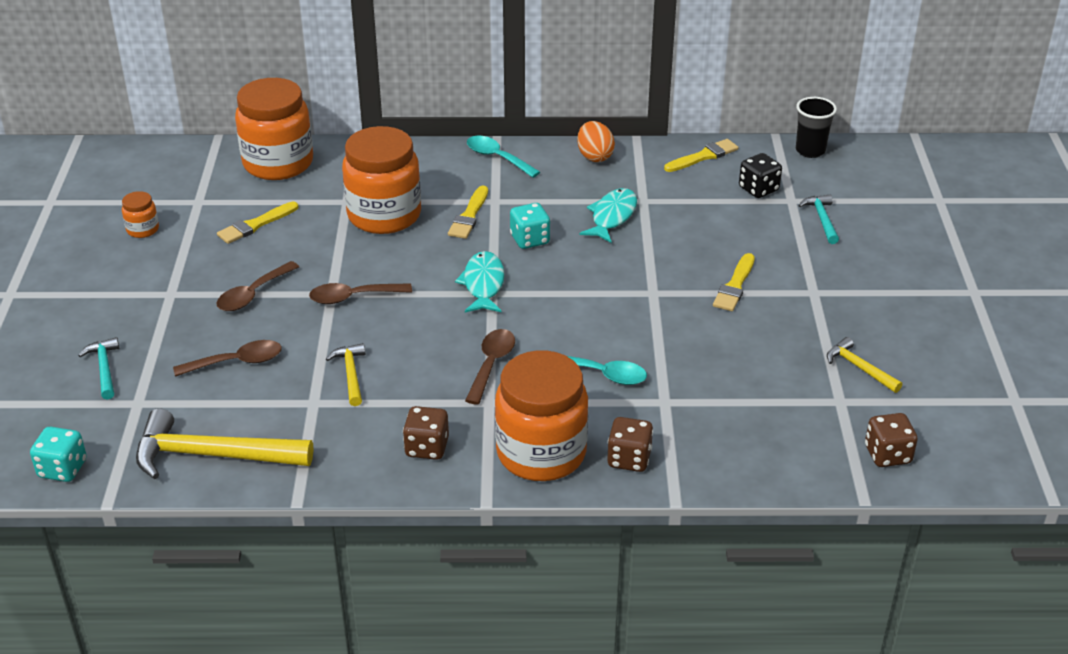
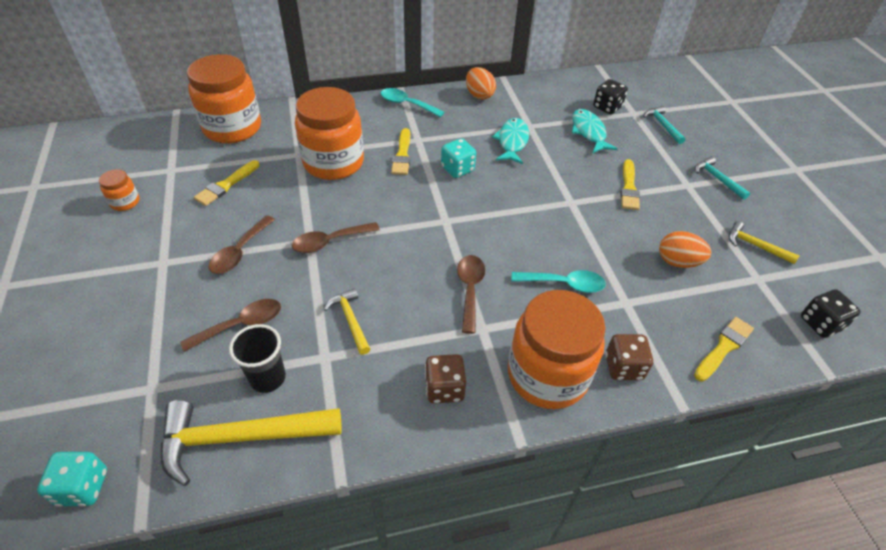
camera: 15 degrees left, 10 degrees up
(104, 369) = (111, 354): turquoise hammer -> turquoise hammer (718, 179)
(483, 284) = (435, 213): turquoise fish -> turquoise fish (589, 132)
(703, 156) = (557, 87): yellow brush -> yellow brush (723, 347)
(750, 371) = (678, 262): none -> orange egg
(810, 151) = (627, 74): black cup -> black cup (267, 378)
(887, 455) = (820, 323): brown dice -> black dice

